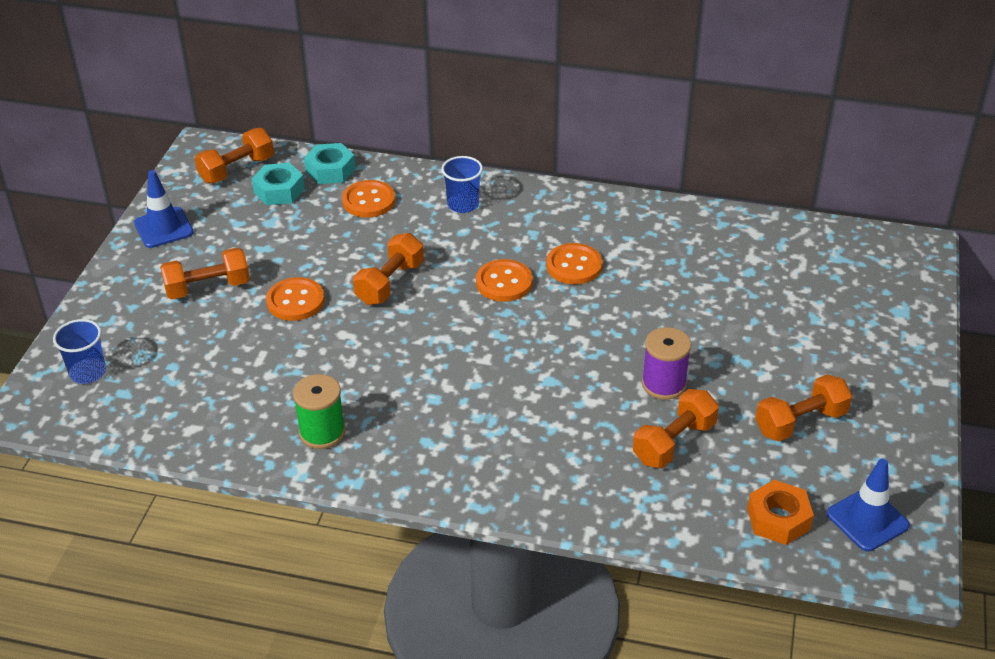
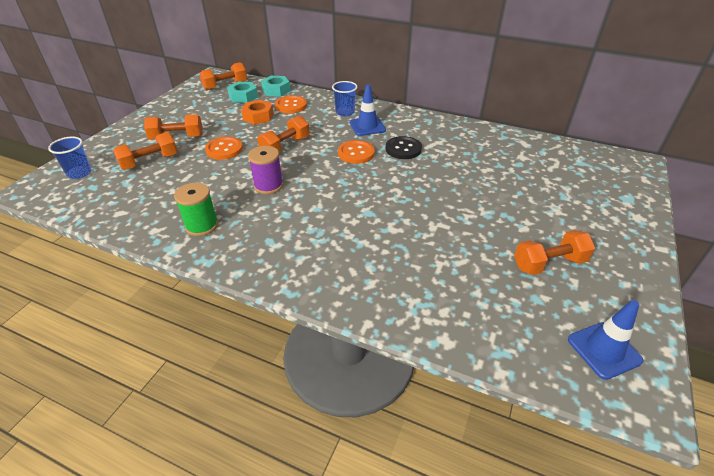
camera: 10 degrees right, 0 degrees up
(163, 228) = (170, 107): blue traffic cone -> blue traffic cone (367, 126)
(574, 266) = (403, 149): orange button -> black button
(663, 384) = (448, 224): purple spool -> purple spool (268, 185)
(674, 442) = (448, 265): orange dumbbell -> orange dumbbell (149, 162)
(778, 519) = (525, 337): orange nut -> orange nut (258, 117)

